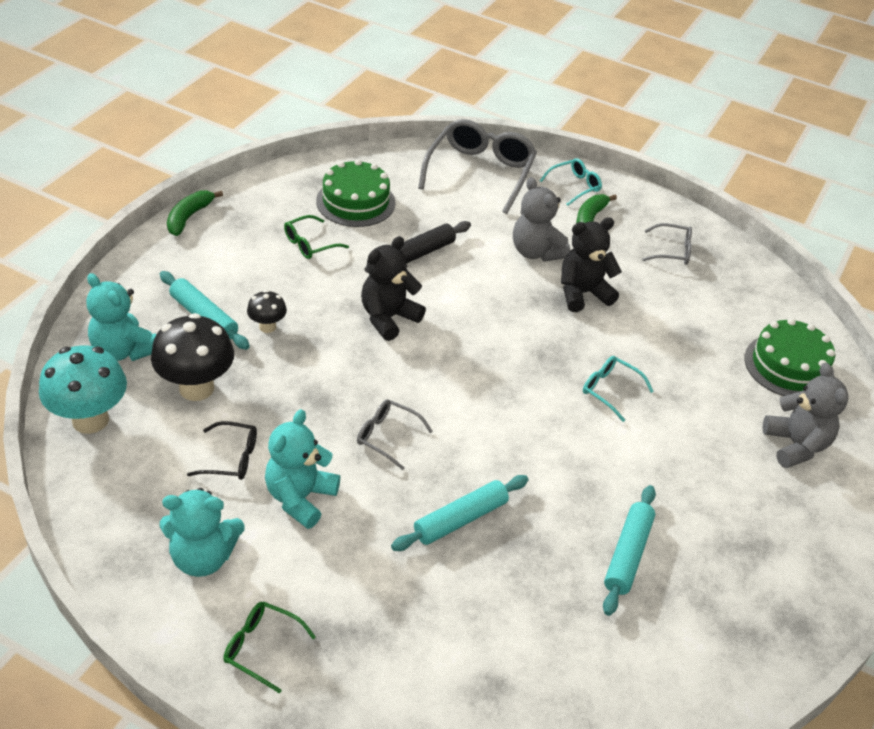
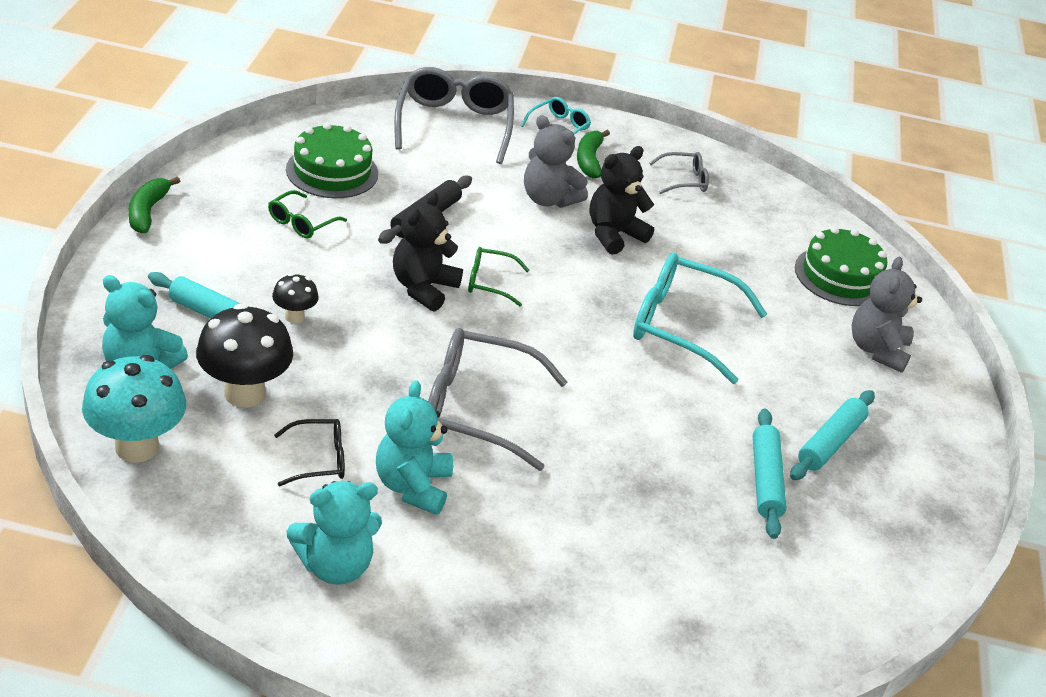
camera: 20 degrees left, 5 degrees down
(261, 647) = (441, 642): green glasses -> green glasses (489, 282)
(387, 436) = (476, 409): grey glasses -> grey glasses, size x2.00
(460, 519) = (588, 477): turquoise rolling pin -> turquoise rolling pin (830, 443)
(610, 390) = (682, 326): turquoise glasses -> turquoise glasses, size x2.00
(795, 445) = (877, 350): grey teddy bear -> grey teddy bear turned 135 degrees counterclockwise

